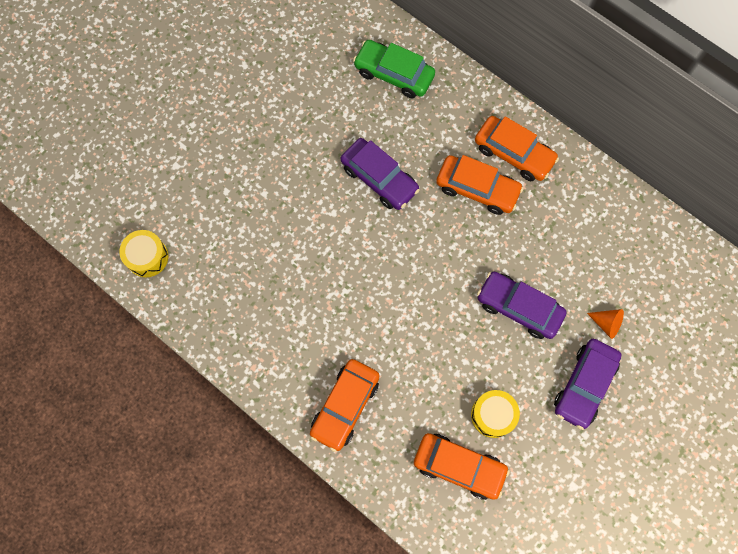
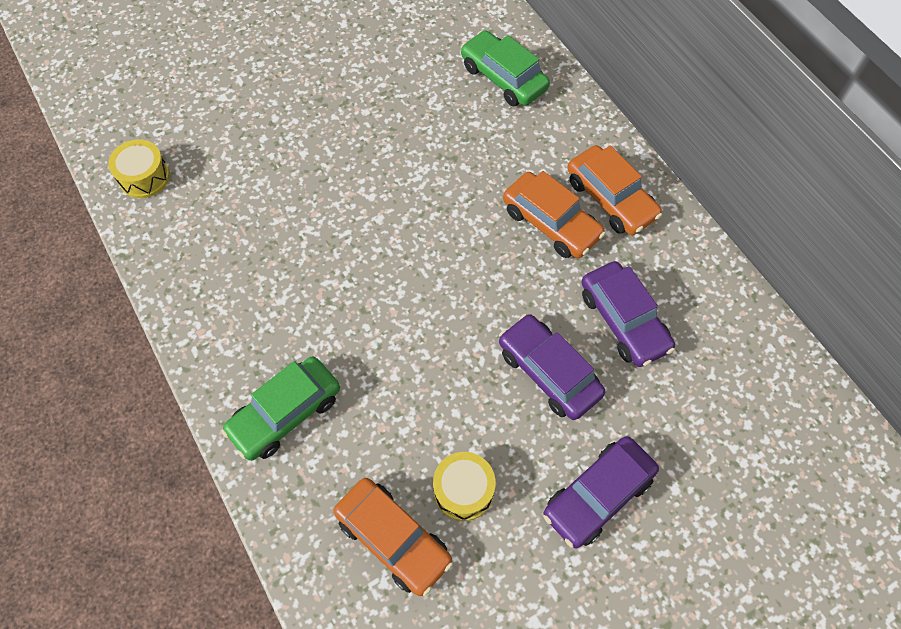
camera: 20 degrees right, 10 degrees down
(345, 406) = (285, 413): orange car -> green car
(379, 178) = (440, 177): purple car -> purple car (623, 320)
(606, 323) = (655, 429): orange cone -> none

